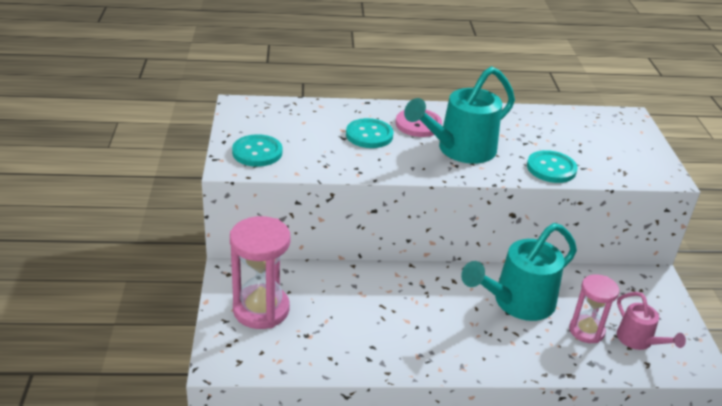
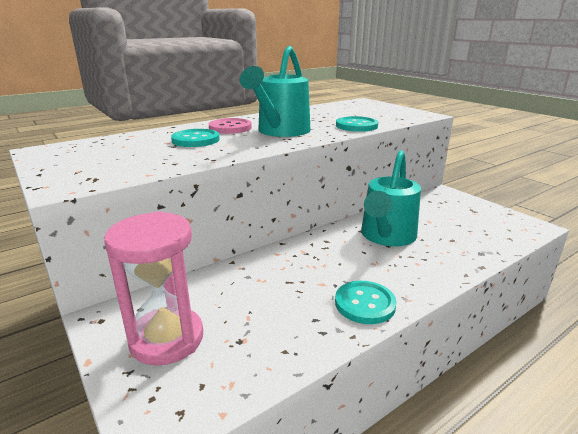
camera: 30 degrees left, 10 degrees down
(257, 152) = (88, 172): turquoise button -> turquoise button (365, 304)
(586, 331) = (450, 235): pink hourglass -> none
(638, 341) = (485, 228): pink watering can -> none

